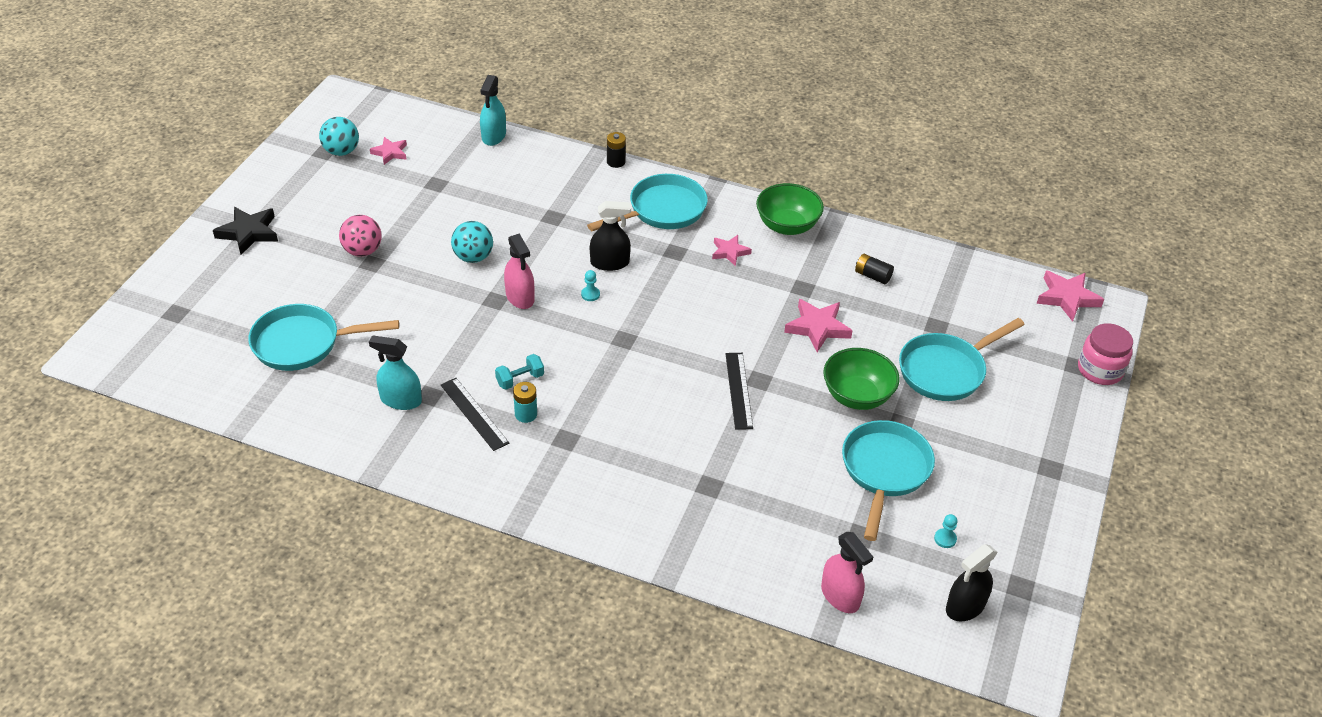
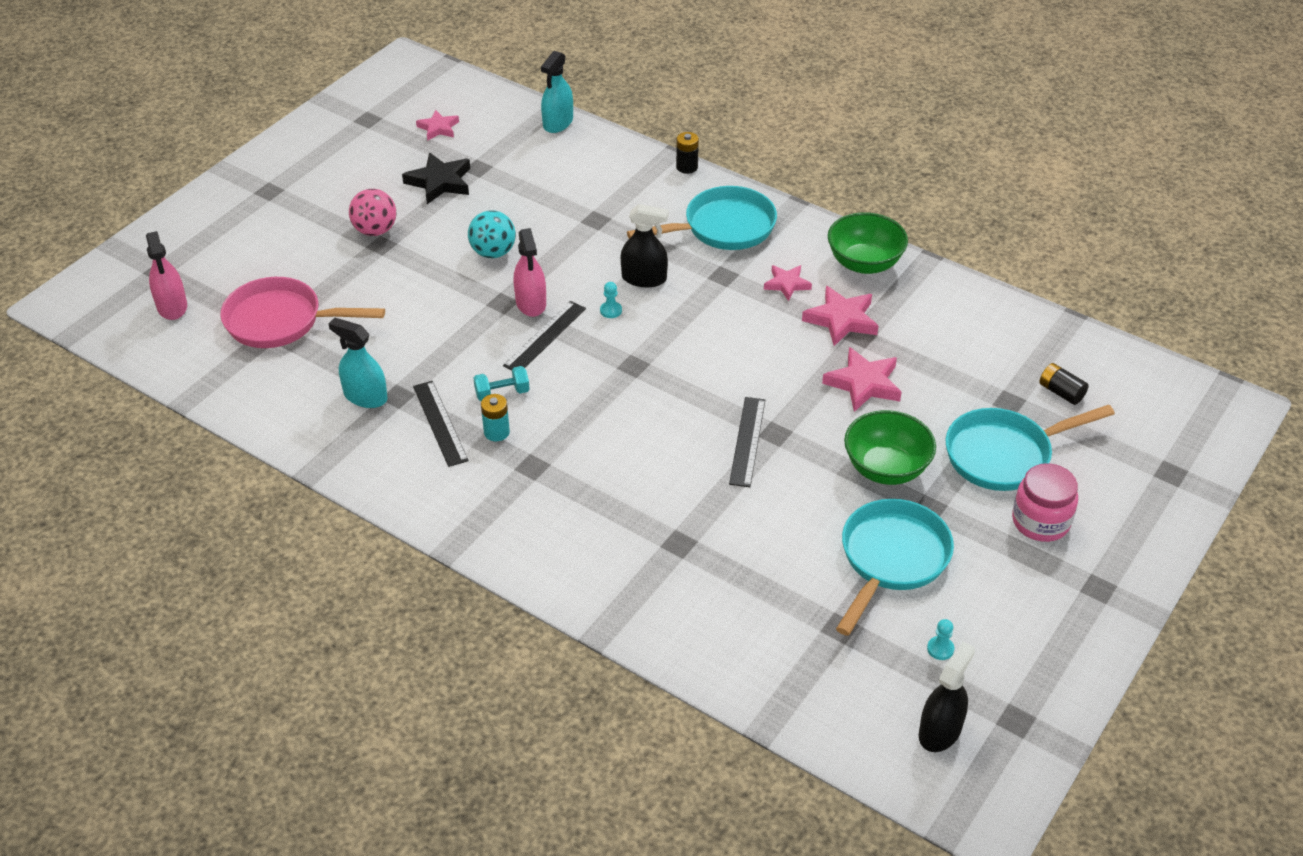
camera: 15 degrees right, 0 degrees up
(248, 233) = (261, 196): black star -> black star (440, 182)
(303, 343) = (281, 321): turquoise pan -> pink pan
(341, 151) = (386, 121): turquoise ball -> none
(541, 325) = (545, 337): none -> black ruler
(840, 596) = (792, 692): pink spray bottle -> pink spray bottle (172, 306)
(872, 276) = (949, 333): black battery -> black battery (1061, 392)
(965, 606) = (940, 731): black spray bottle -> black spray bottle turned 150 degrees clockwise
(1067, 298) = (1185, 391): pink star -> pink star (841, 319)
(1100, 370) = (1199, 482): pink jar -> pink jar (1040, 521)

